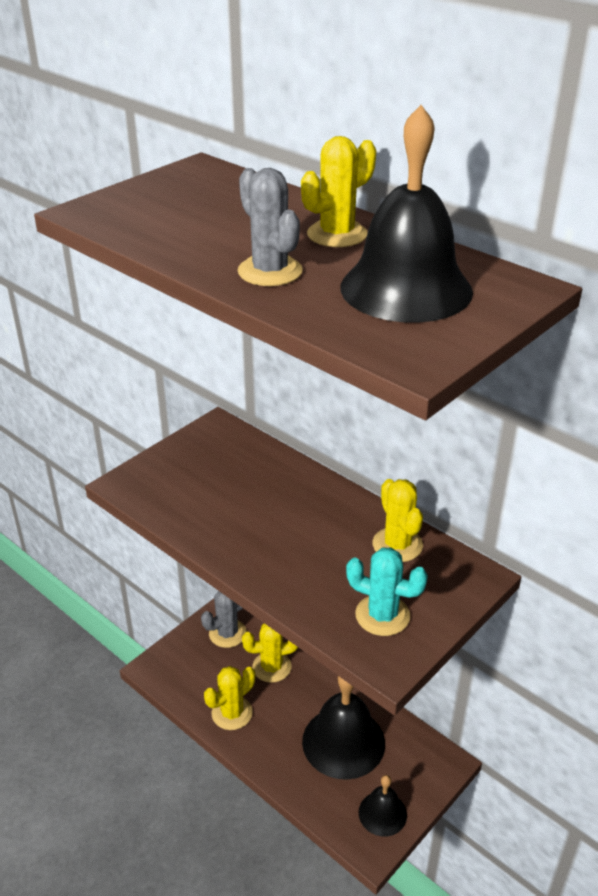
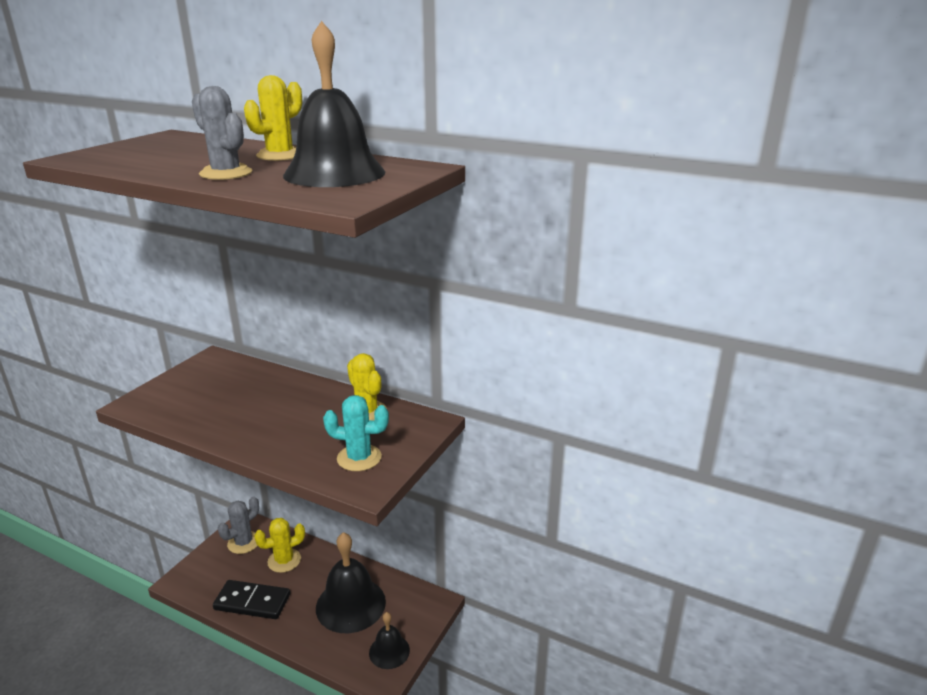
camera: 15 degrees left, 10 degrees down
(232, 713) = (252, 602): yellow cactus -> black domino

